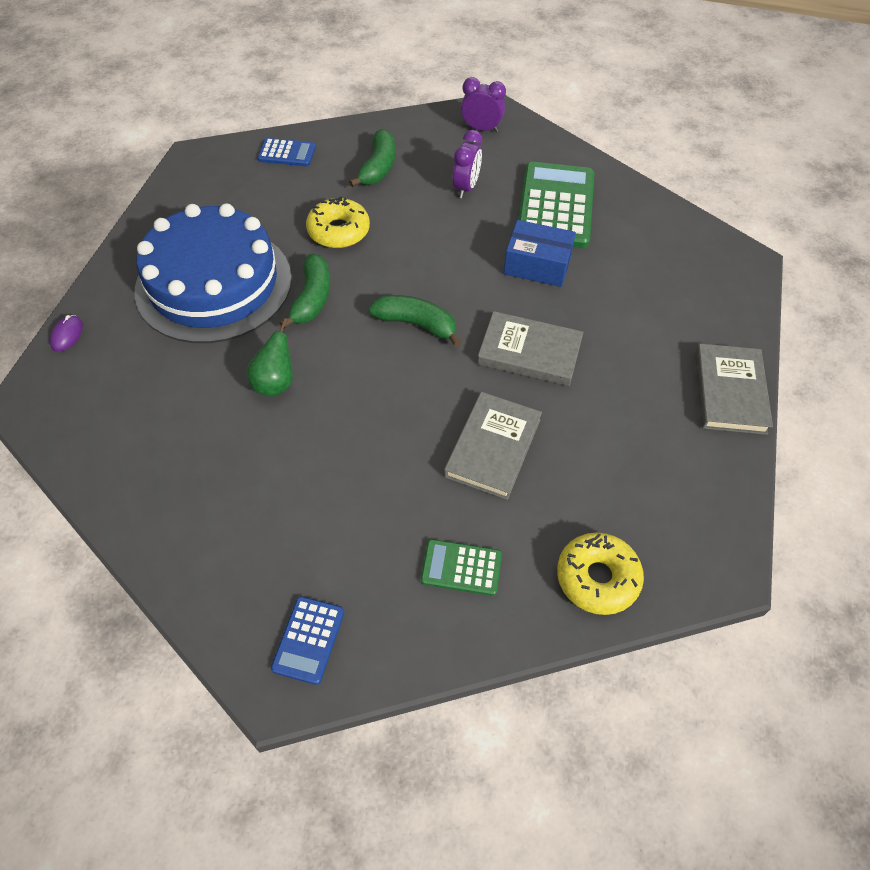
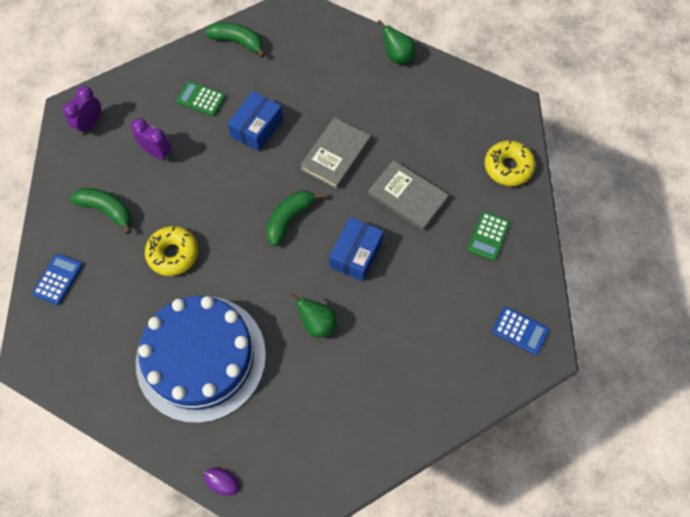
camera: 75 degrees left, 10 degrees up
(312, 298) = (241, 285): green banana -> green banana (238, 42)
(385, 404) = (356, 254): none -> blue box
(555, 206) = (201, 99): green calculator -> green calculator, size x0.50
(730, 392) = (397, 57): grey book -> green pear

